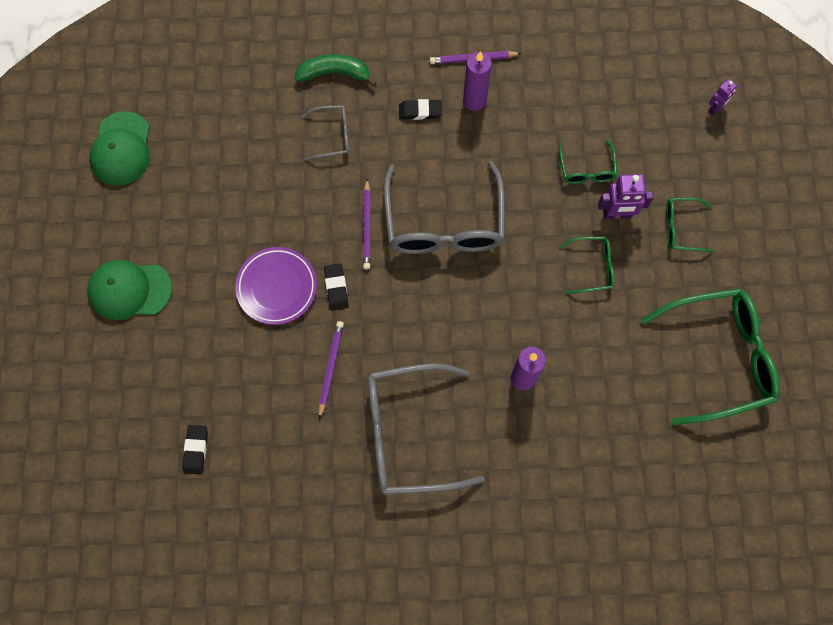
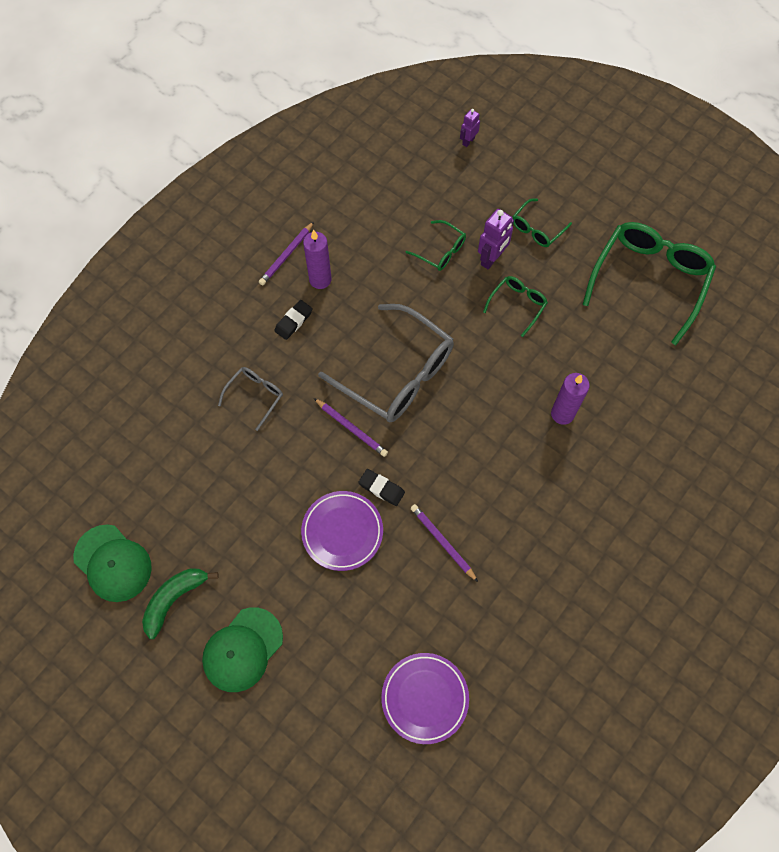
camera: 50 degrees left, 5 degrees down
(196, 450) = (425, 698): black eraser -> purple plate
(334, 73) = (205, 355): green banana -> green banana (174, 599)
(410, 433) = (542, 524): grey glasses -> none
(715, 108) = (468, 141): purple robot -> purple robot turned 135 degrees counterclockwise

